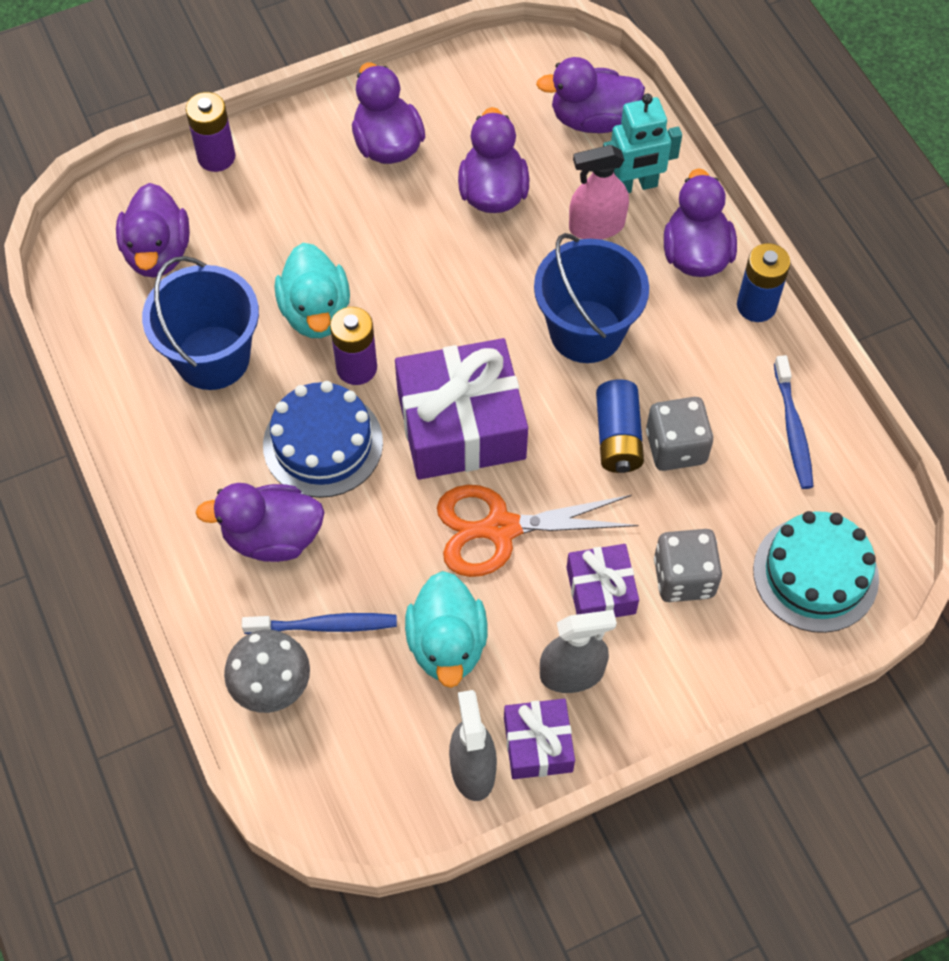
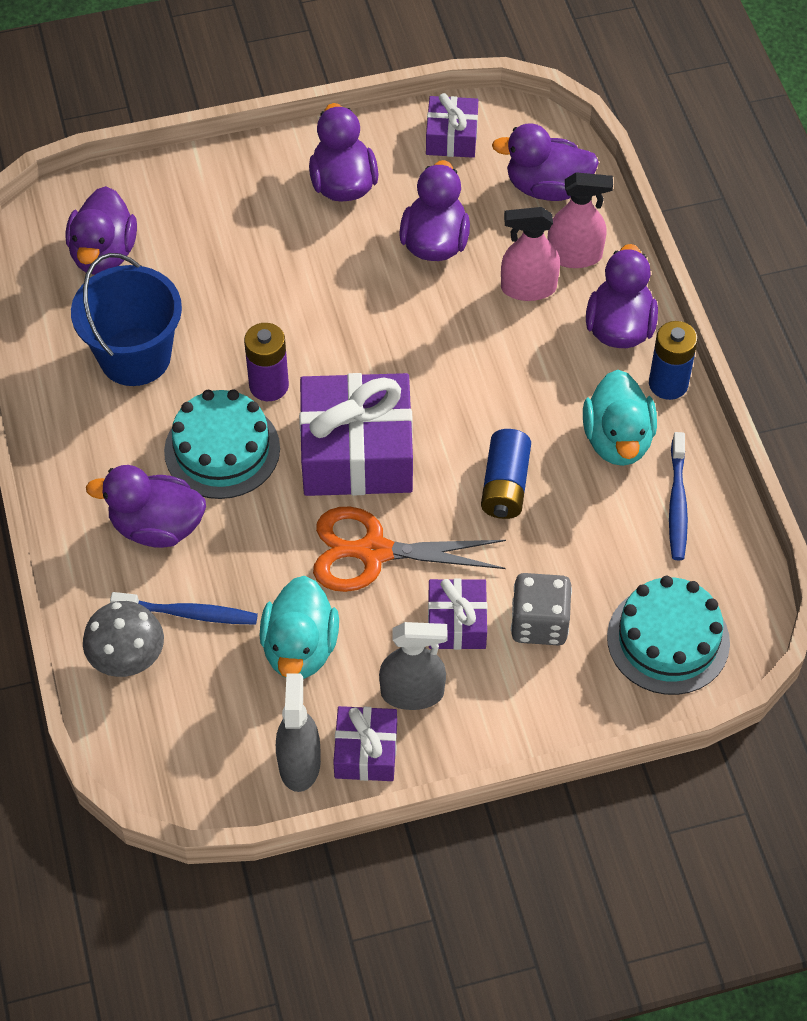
camera: 10 degrees right, 5 degrees down
(216, 157) = (177, 173): purple battery -> none
(316, 312) = (241, 329): turquoise duck -> turquoise duck (617, 440)
(323, 443) = (222, 450): blue cake -> turquoise cake
(486, 80) = (451, 137): none -> purple gift
(586, 331) = (496, 384): blue bucket -> none
(635, 186) = (574, 255): turquoise robot -> pink spray bottle
(676, 447) = (559, 503): grey dice -> none

